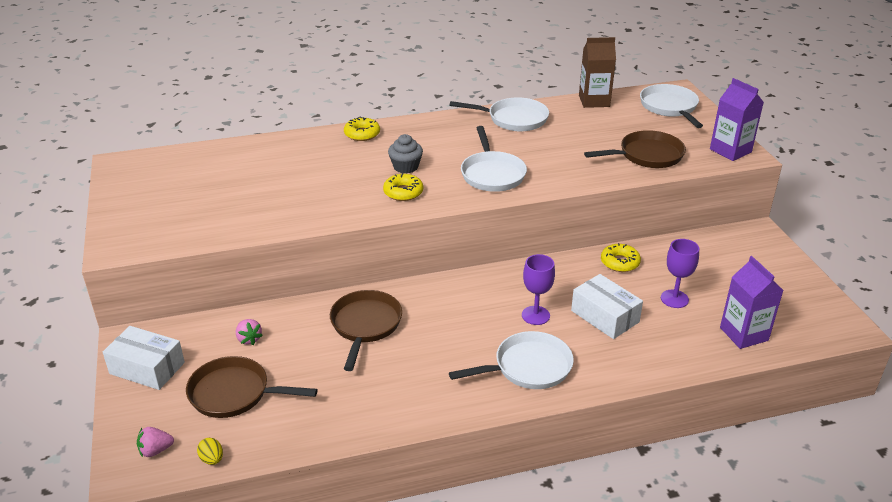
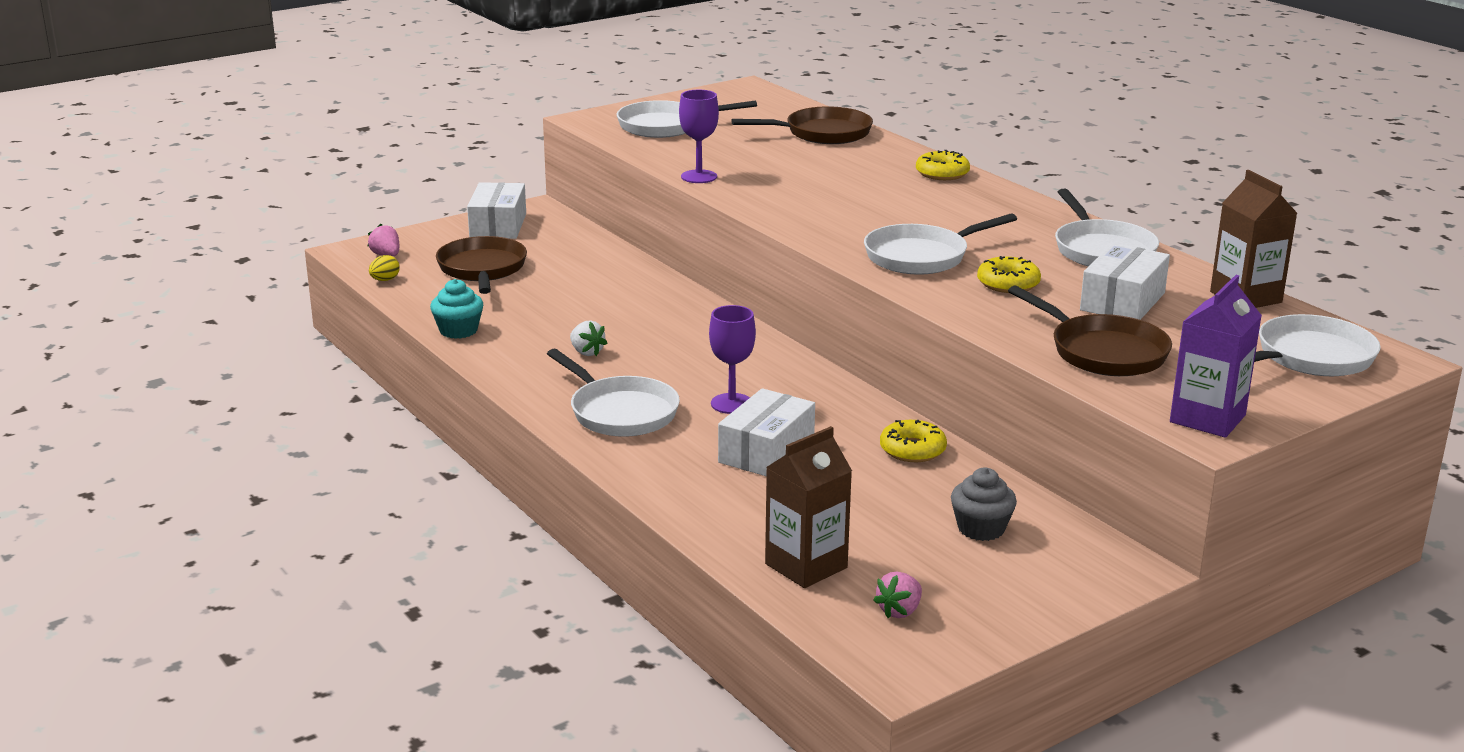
camera: 70 degrees right, 10 degrees down
(170, 215) = (665, 126): none -> white pan
(249, 339) = (571, 258): pink strawberry -> pink strawberry (899, 611)
(348, 428) = (458, 330): none -> turquoise cupcake
(365, 325) = (636, 308): brown pan -> brown pan (822, 133)
(403, 192) = (820, 216): yellow donut -> yellow donut (1008, 283)
(405, 167) = (884, 208): grey cupcake -> grey cupcake (981, 528)
(425, 364) = (586, 352): none -> white strawberry
(585, 133) = (1122, 301): none -> white box
(674, 299) = (853, 501): purple goblet -> purple goblet (699, 177)
(744, 334) = (806, 566): purple carton -> brown carton

